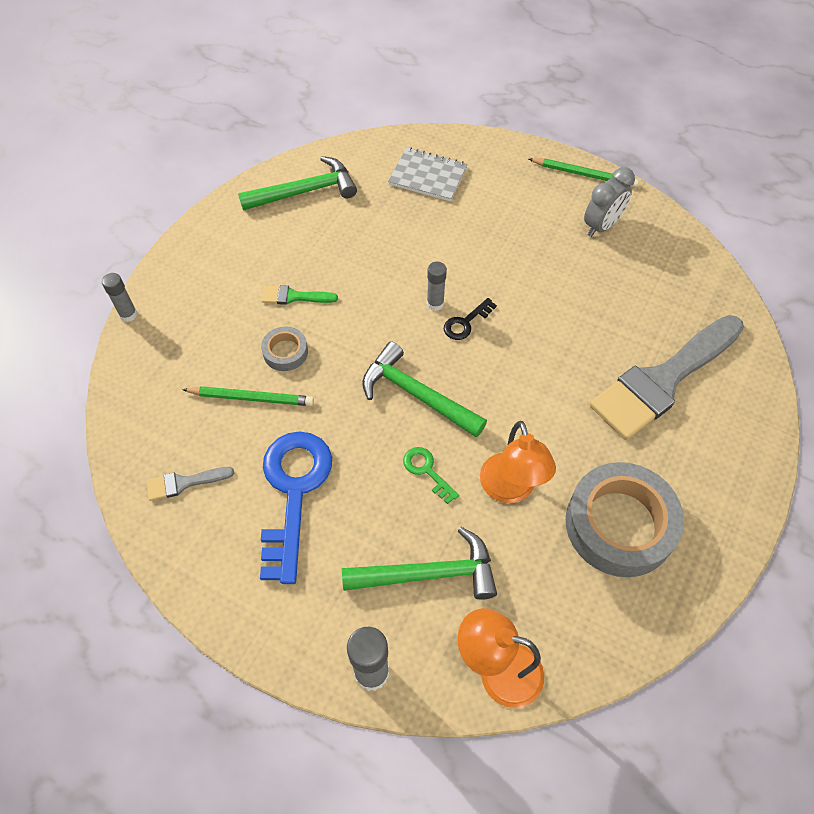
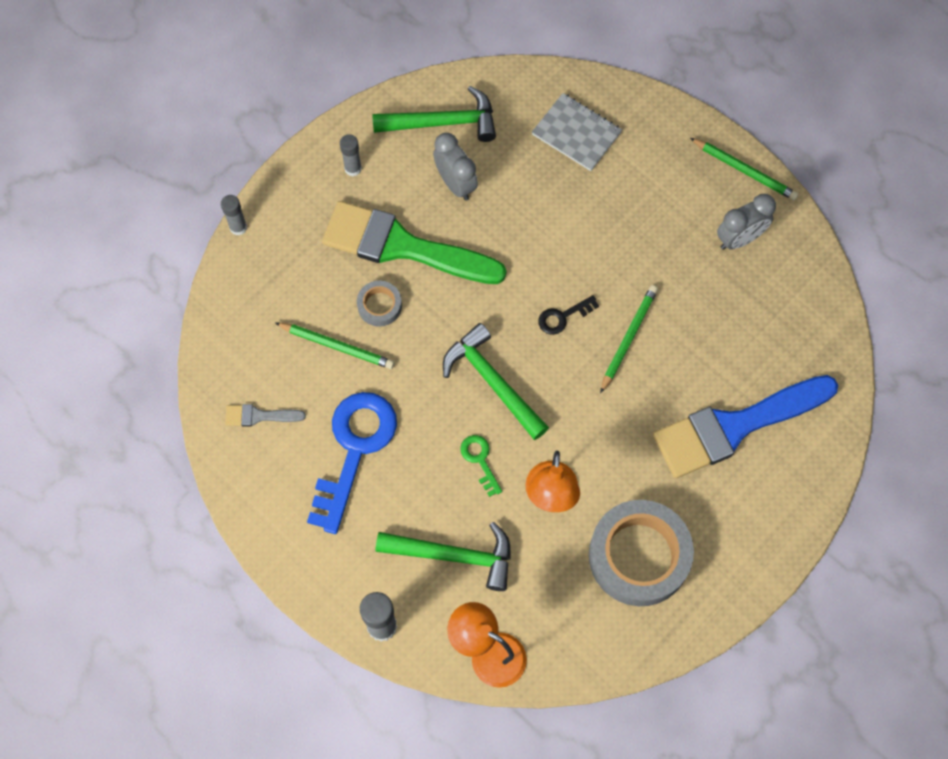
camera: 15 degrees right, 10 degrees up
(294, 296) = (402, 246): green brush -> green brush, size x2.43
(330, 236) = (455, 184): none -> grey clock
(435, 303) = (539, 288): grey glue stick -> grey glue stick (353, 168)
(533, 327) = (628, 338): none -> green pencil
(663, 380) = (735, 427): grey brush -> blue brush

